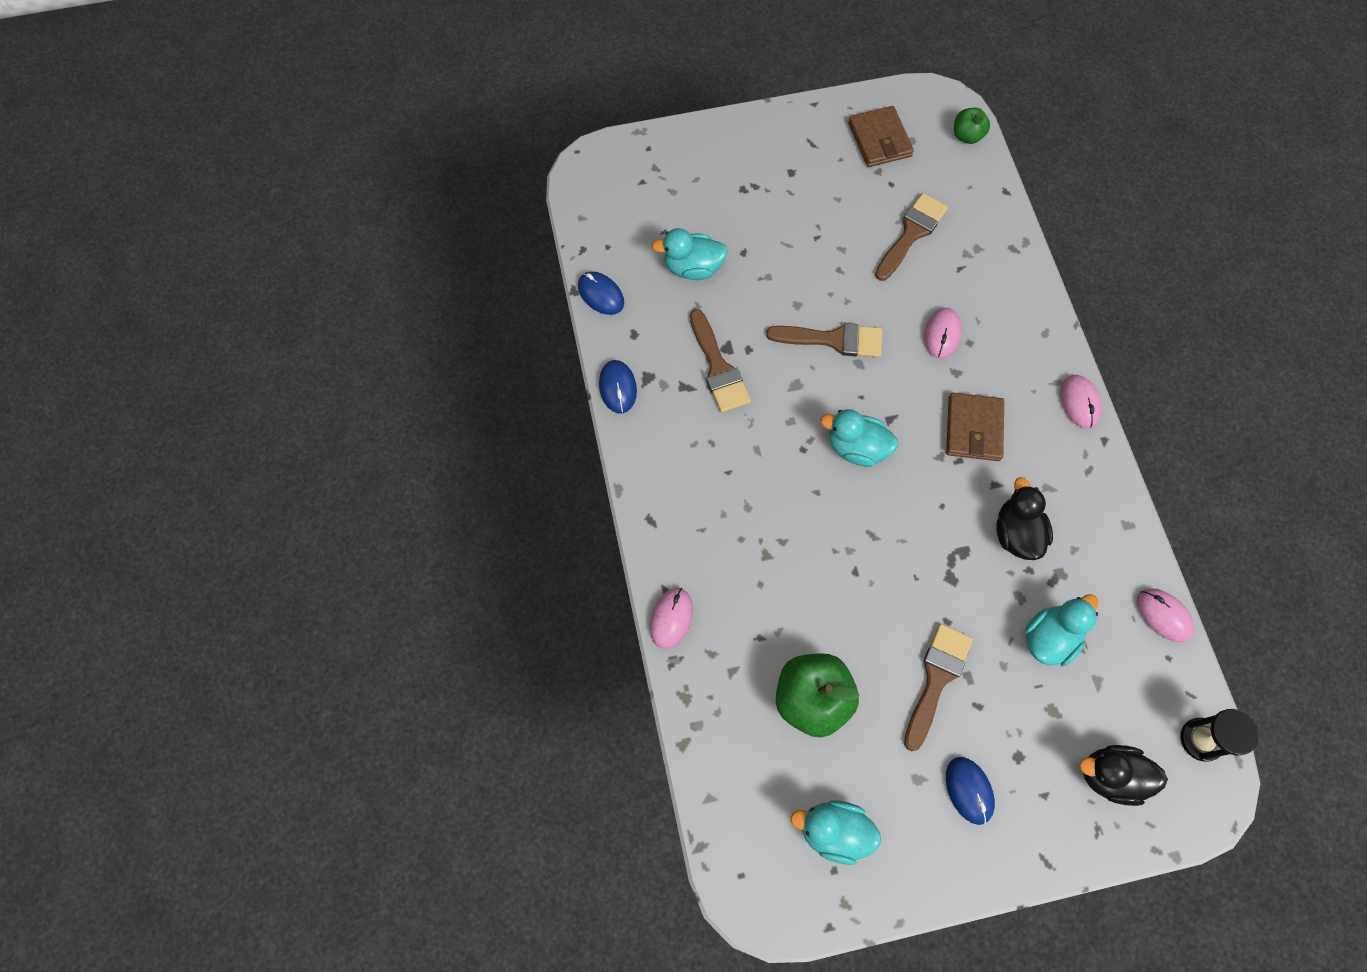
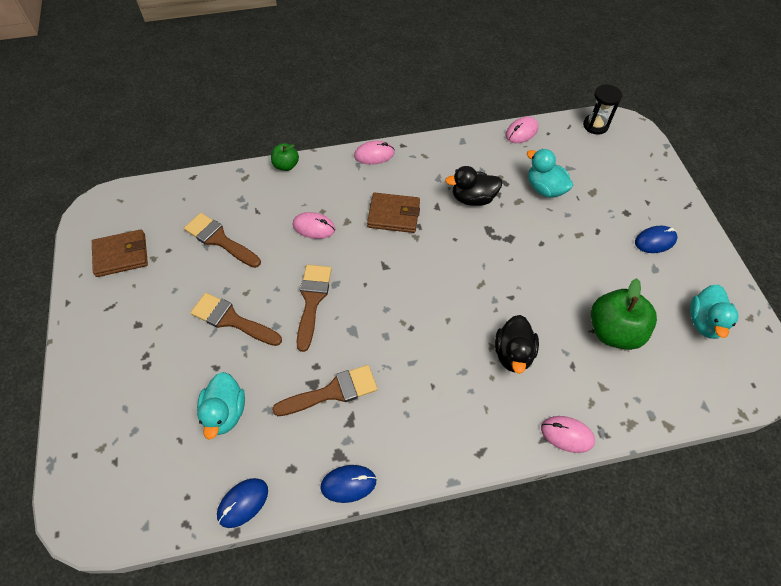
camera: 90 degrees left, 10 degrees down
(856, 448) = (409, 290): turquoise duck -> none
(936, 679) = (583, 252): brown brush -> brown brush (231, 320)
(967, 136) = (134, 196): green apple -> green apple (286, 165)
(1110, 776) = (627, 169): black duck -> black duck (513, 354)

